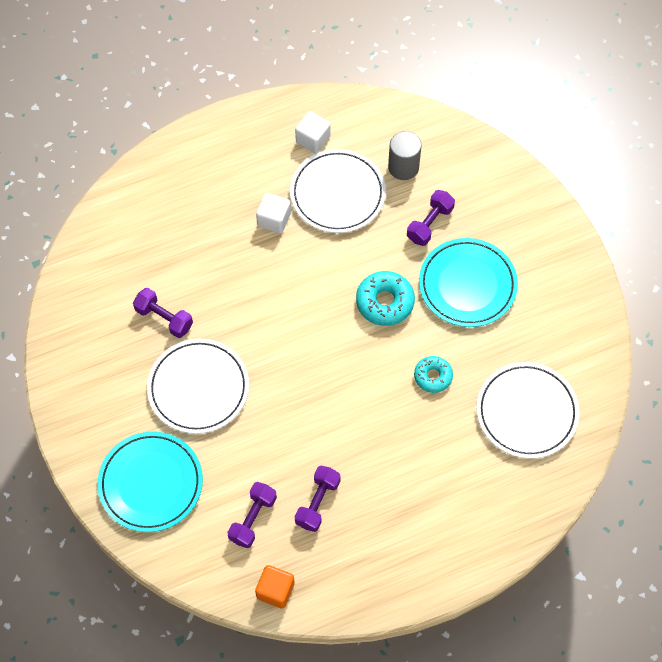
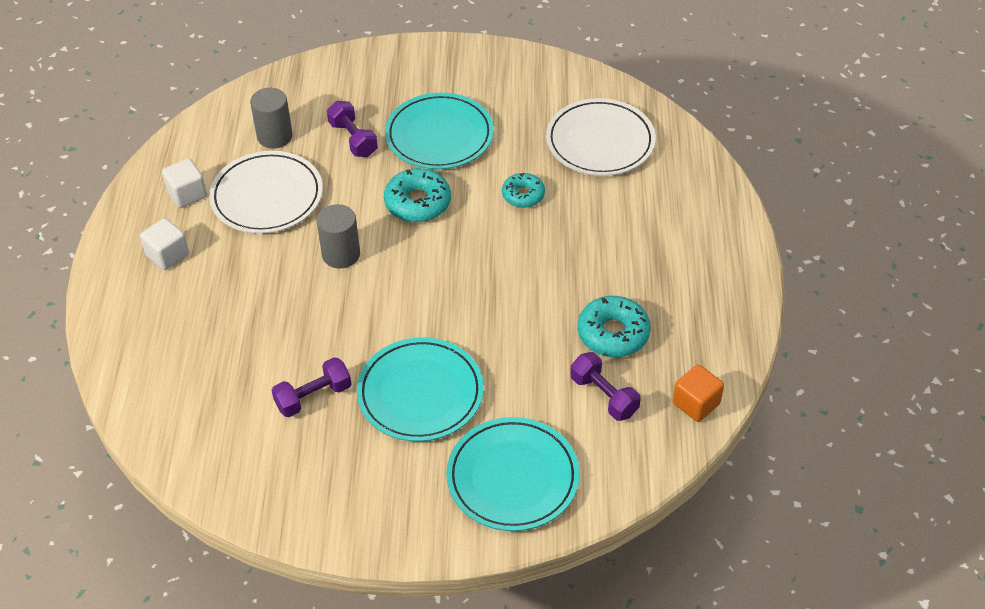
camera: 65 degrees left, 15 degrees down
(198, 388) = (420, 393): white plate -> turquoise plate
(274, 219) = (259, 258): white cube -> white cube (167, 255)
(304, 273) = (341, 254): none -> grey cylinder
(317, 502) = (613, 333): purple dumbbell -> turquoise donut

